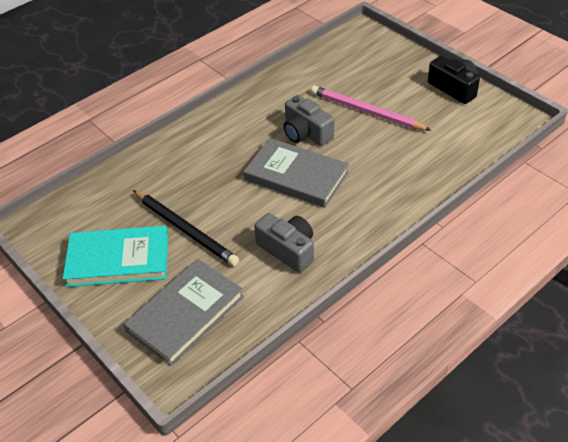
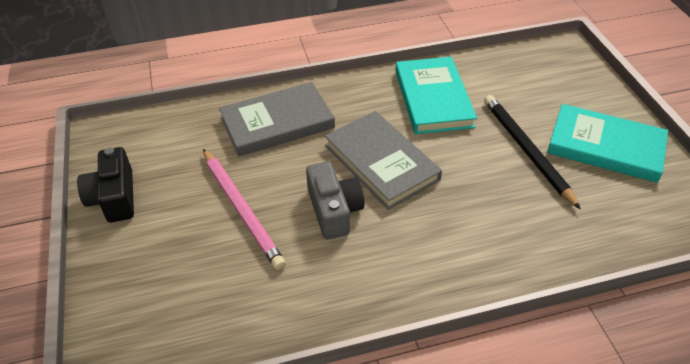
camera: 155 degrees left, 0 degrees up
(185, 314) = (547, 83): grey book -> grey book (277, 123)
(288, 250) = (433, 98): grey camera -> turquoise book

